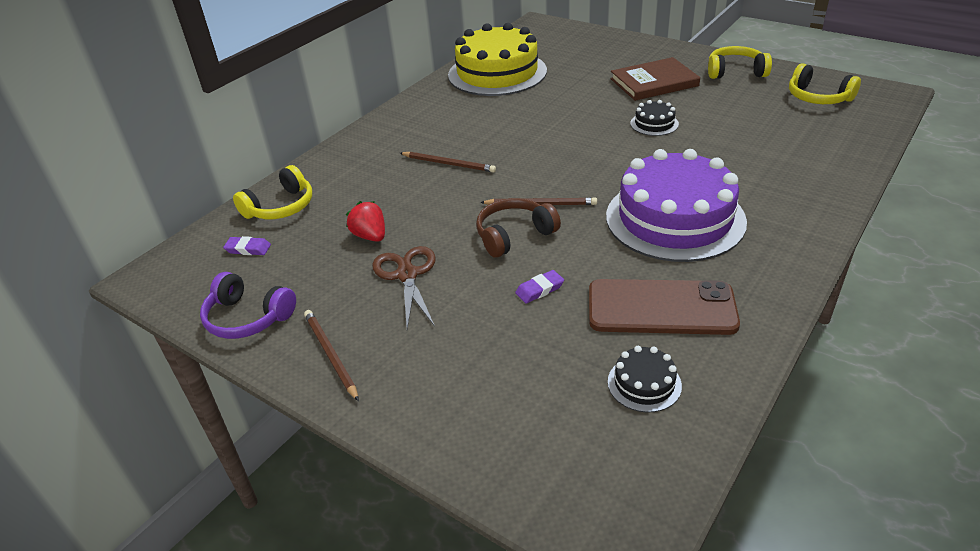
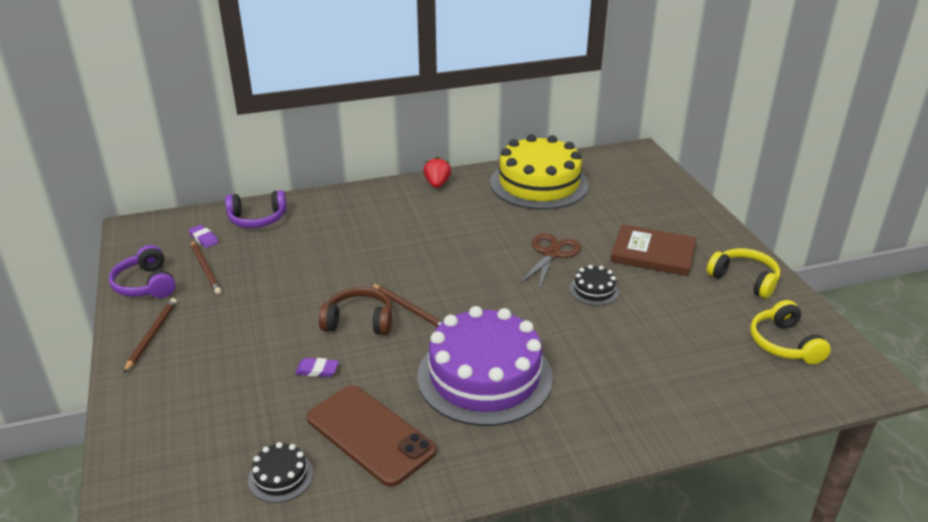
camera: 35 degrees right, 5 degrees down
(280, 207) = (257, 219): yellow headphones -> purple headphones
(370, 236) = (276, 269): red strawberry -> red strawberry (437, 184)
(407, 275) = (259, 309): brown scissors -> brown scissors (551, 254)
(449, 164) = (396, 243): brown pencil -> brown pencil (205, 269)

